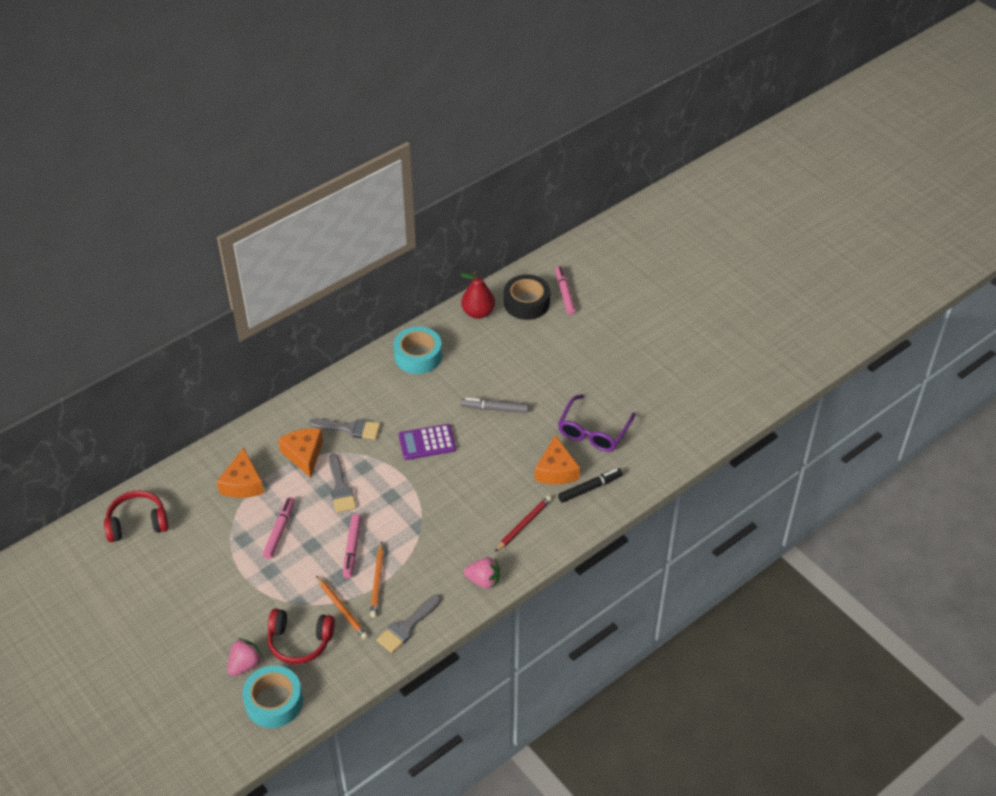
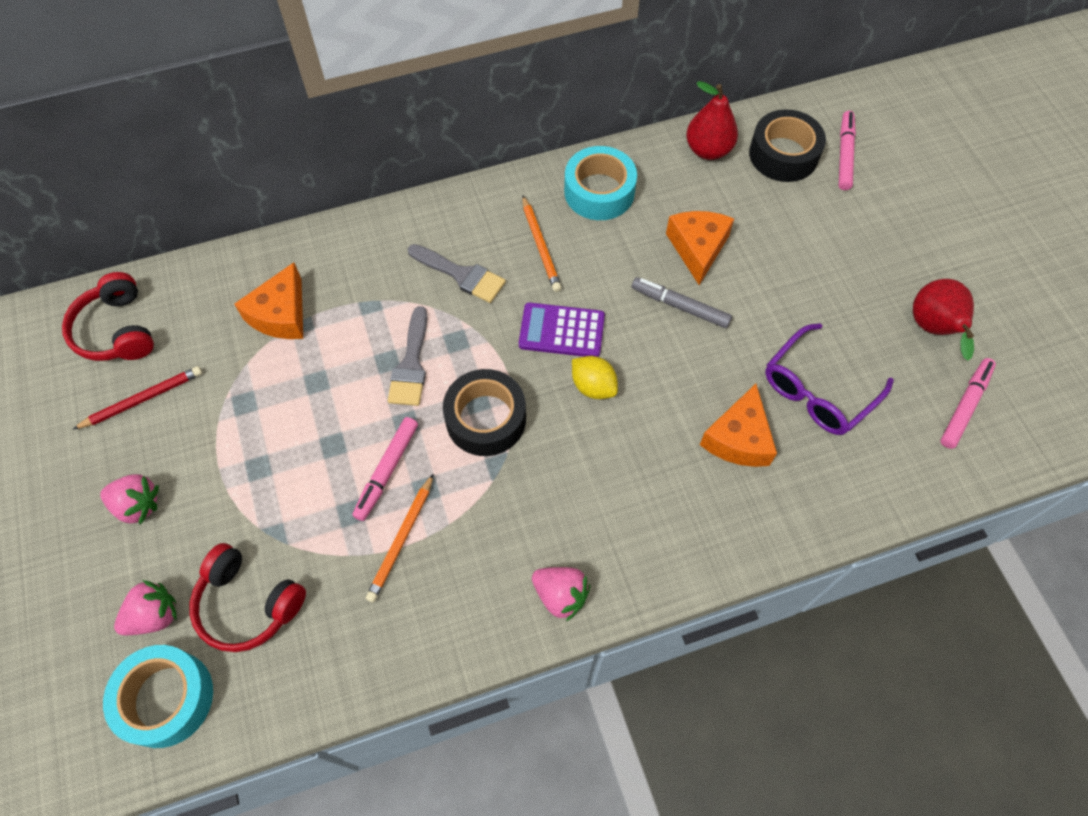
camera: 20 degrees right, 15 degrees up
(137, 523) = (117, 330): red headphones -> red headphones turned 120 degrees counterclockwise
(204, 613) = (137, 505): none -> pink strawberry
(279, 530) = (298, 406): pink marker -> pink marker (965, 406)
(304, 455) = (382, 296): orange cheese -> orange cheese (698, 248)
(342, 609) = (331, 570): orange pencil -> orange pencil (540, 246)
(400, 504) = (486, 419): none -> black tape
(407, 626) = (414, 636): grey brush -> none
(459, 467) = (593, 386): none -> yellow lemon
(523, 524) = (657, 516): red pencil -> red pencil (142, 399)
(590, 488) = (782, 487): black marker -> none
(650, 379) = (933, 329): none -> red pear

